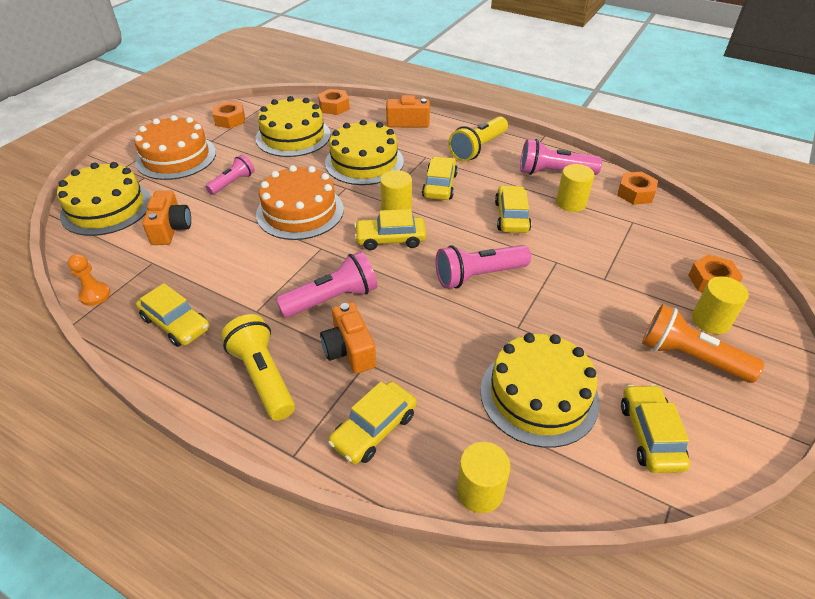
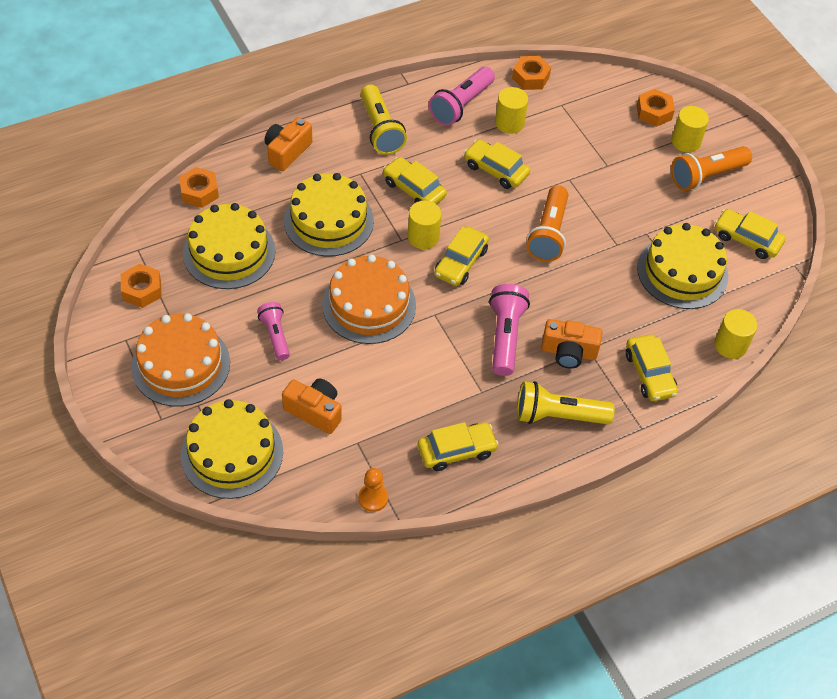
camera: 60 degrees left, 10 degrees up
(478, 276) = (548, 233): pink flashlight -> orange flashlight

